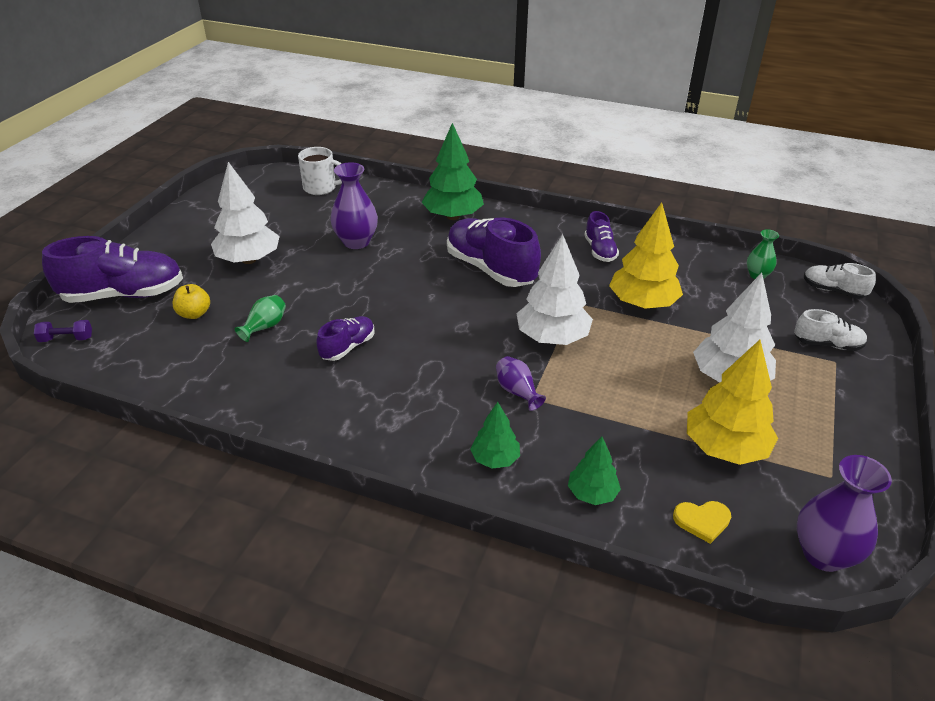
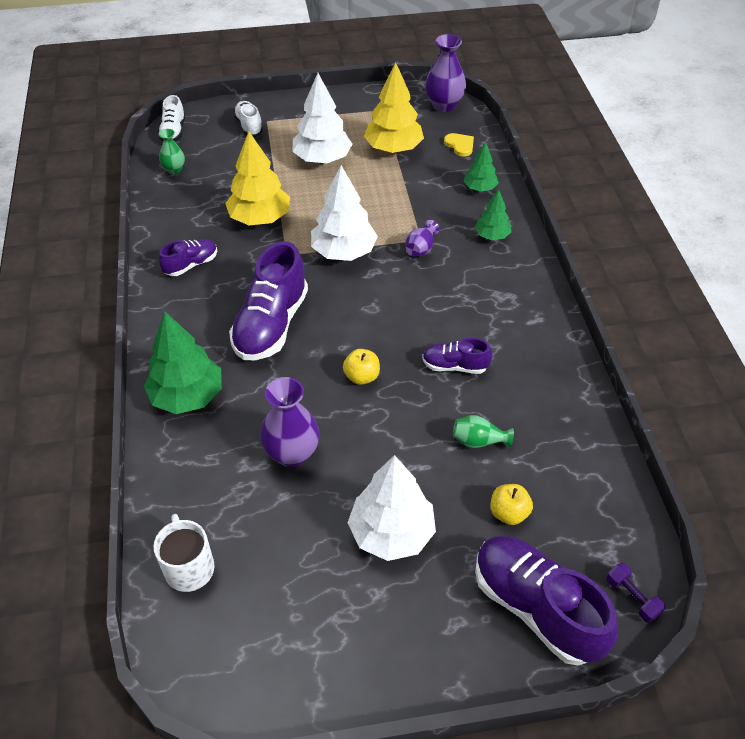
camera: 120 degrees left, 10 degrees up
(390, 294) = (362, 376): none -> yellow apple

